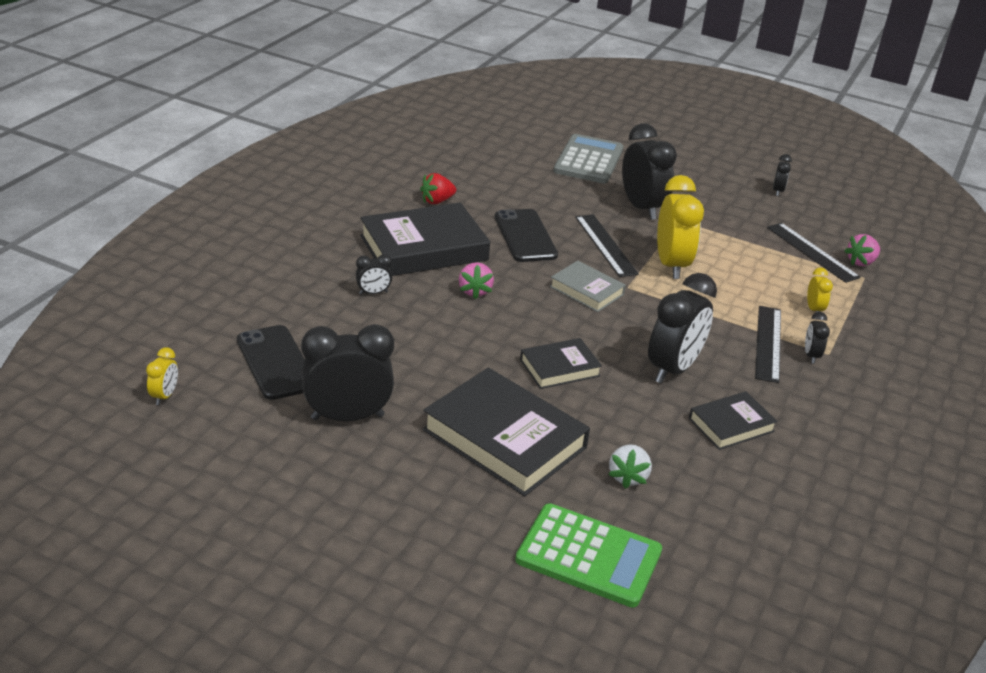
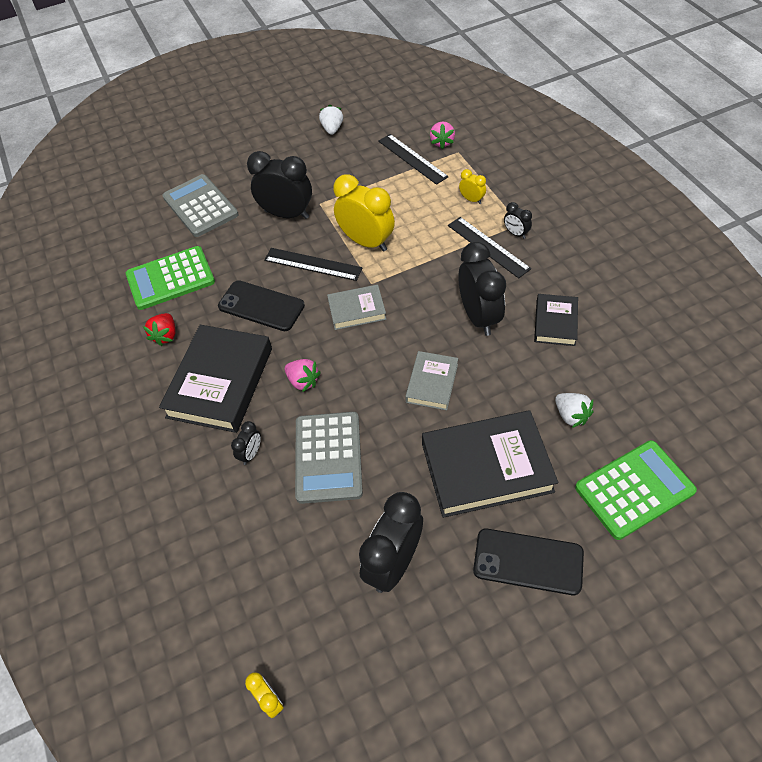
camera: 45 degrees left, 20 degrees up
(276, 363) = (288, 580): black phone -> black phone (528, 561)
(414, 337) = (328, 457): none -> grey calculator
(495, 179) = (170, 278): none -> green calculator
(559, 368) = (432, 383): black book -> grey book
(778, 191) = (332, 129): black clock -> white strawberry
(812, 252) = (412, 159): black ruler -> black ruler turned 45 degrees clockwise

